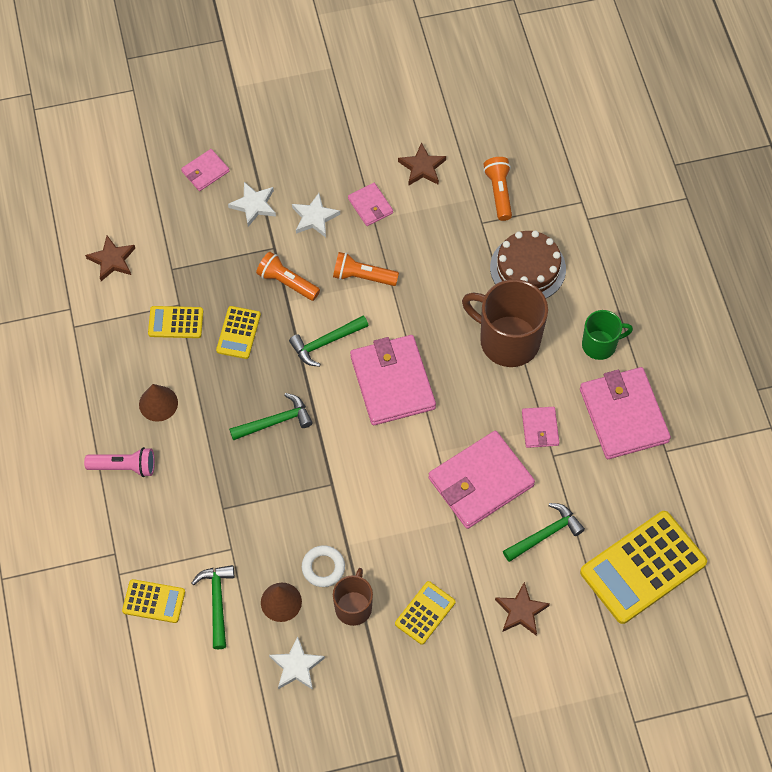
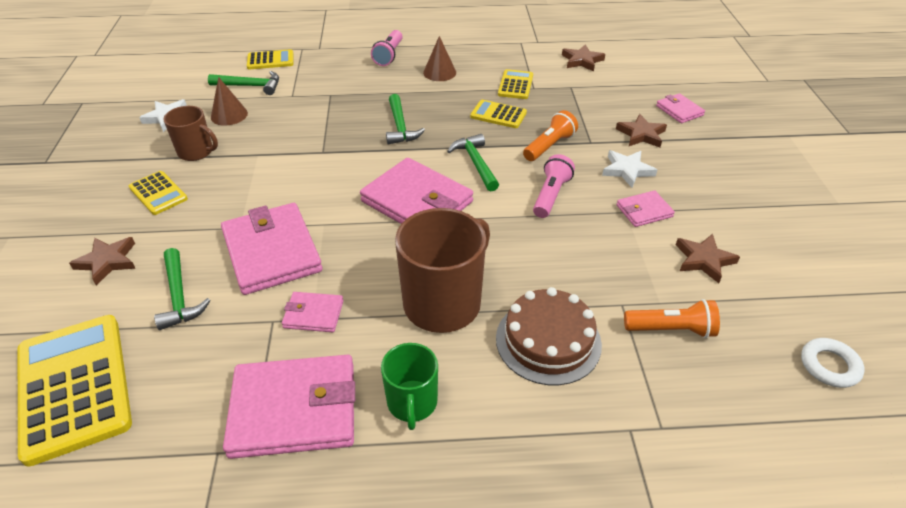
camera: 100 degrees right, 20 degrees down
(154, 601) = (270, 60): yellow calculator -> yellow calculator turned 120 degrees counterclockwise
(254, 205) = (641, 134): white star -> brown star
(323, 567) = (244, 139): white ring -> white ring (829, 366)
(362, 276) = (550, 195): orange flashlight -> pink flashlight
(392, 382) = (417, 202): pink wallet -> pink wallet turned 45 degrees clockwise

